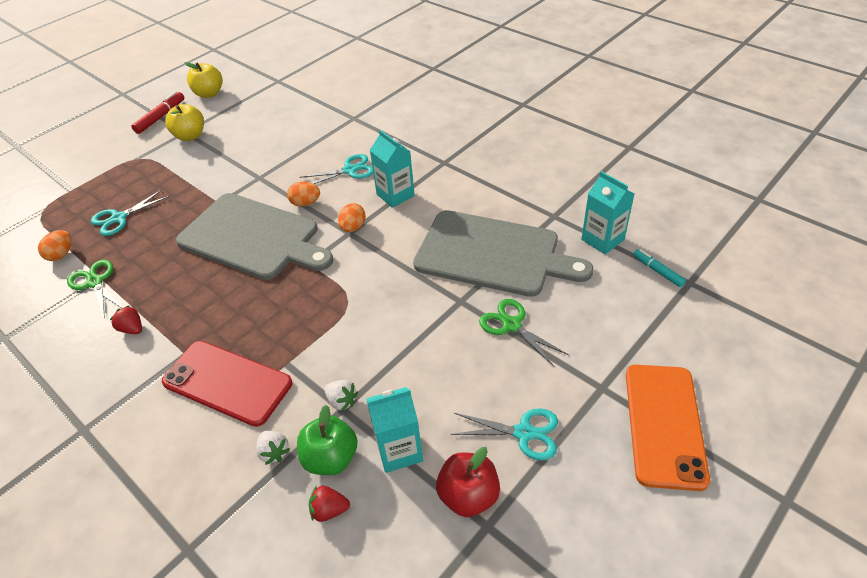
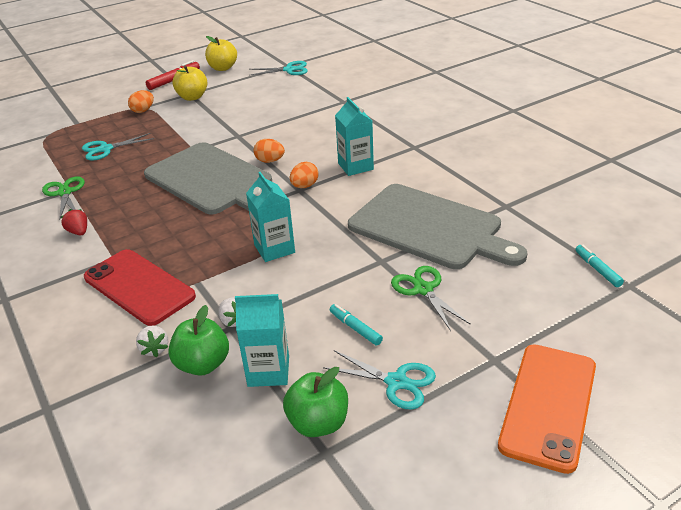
camera: 15 degrees right, 10 degrees down
(61, 254) = (47, 168): orange egg -> orange egg (143, 110)
(329, 510) = (183, 405): red strawberry -> none
(350, 170) = (321, 141): turquoise scissors -> turquoise scissors (289, 70)
(464, 383) = (355, 328): none -> turquoise marker
(468, 496) = (318, 423): red apple -> green apple
(602, 239) = (548, 233): turquoise carton -> turquoise carton (274, 249)

